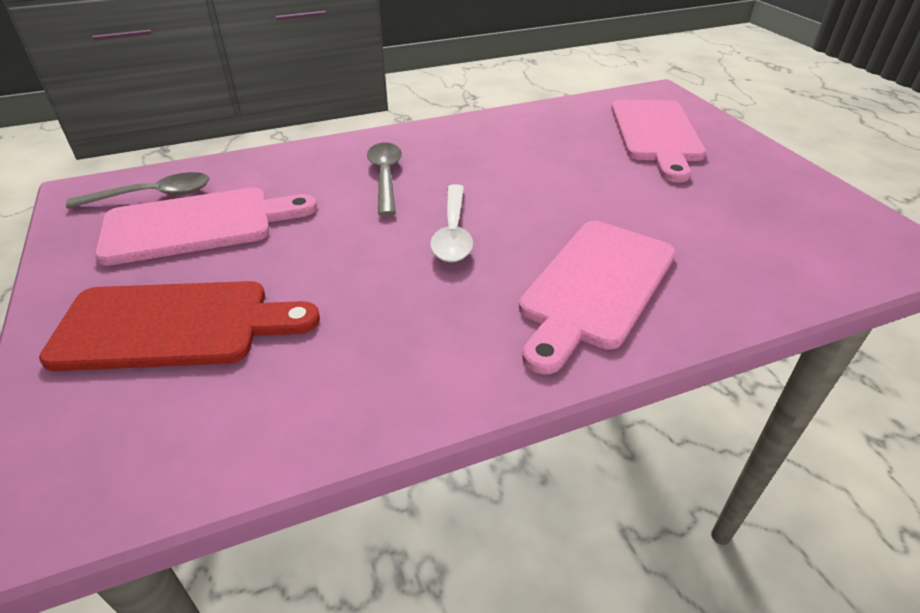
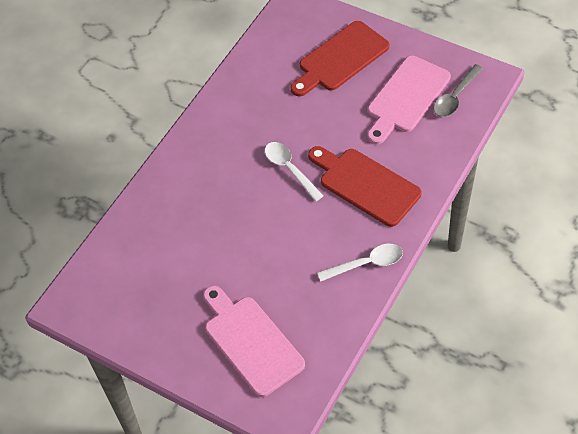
camera: 145 degrees right, 15 degrees up
(385, 177) = (365, 185): grey spoon -> red cutting board
(474, 131) = (366, 264): none -> white spoon
(595, 287) = (202, 179): pink cutting board -> none

